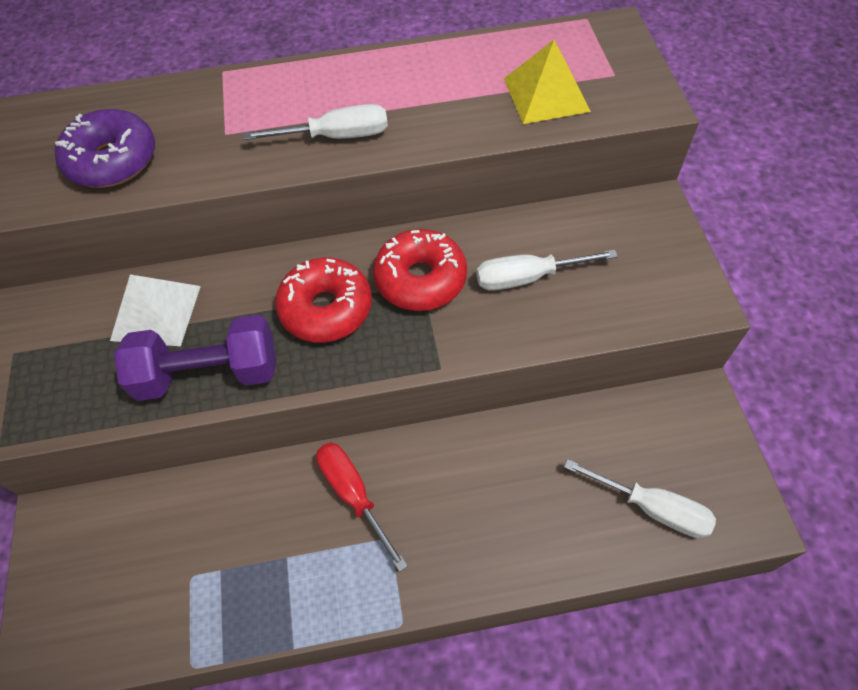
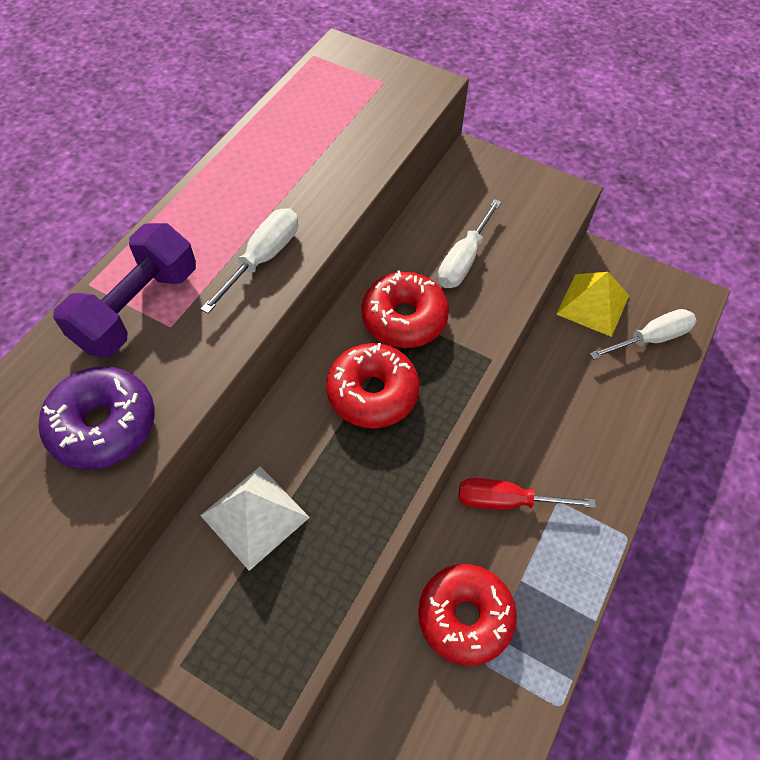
camera: 55 degrees left, 0 degrees up
(209, 373) = (358, 511): purple dumbbell -> purple dumbbell (137, 308)
(221, 534) = (465, 617): none -> red donut
(546, 94) = (361, 124): yellow pyramid -> yellow pyramid (593, 304)

